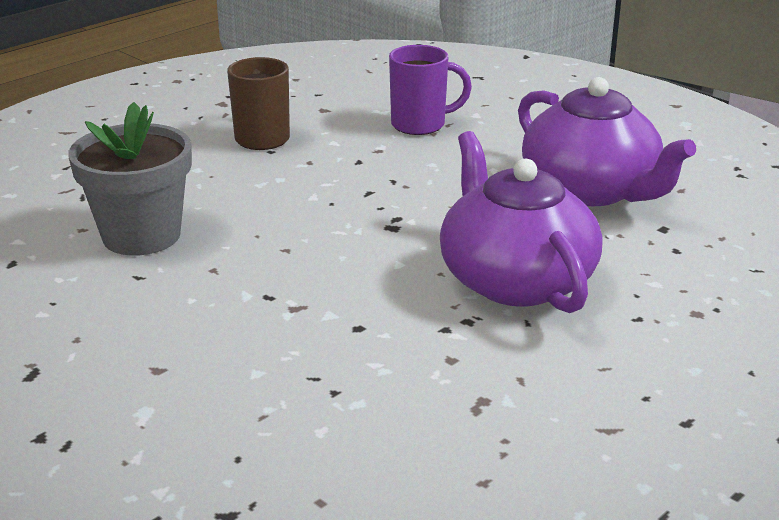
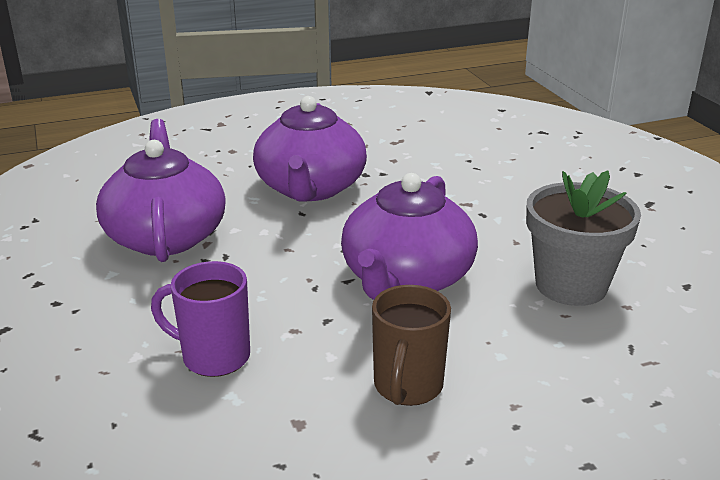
camera: 155 degrees left, 0 degrees up
(313, 206) = (406, 278): none -> purple teapot

